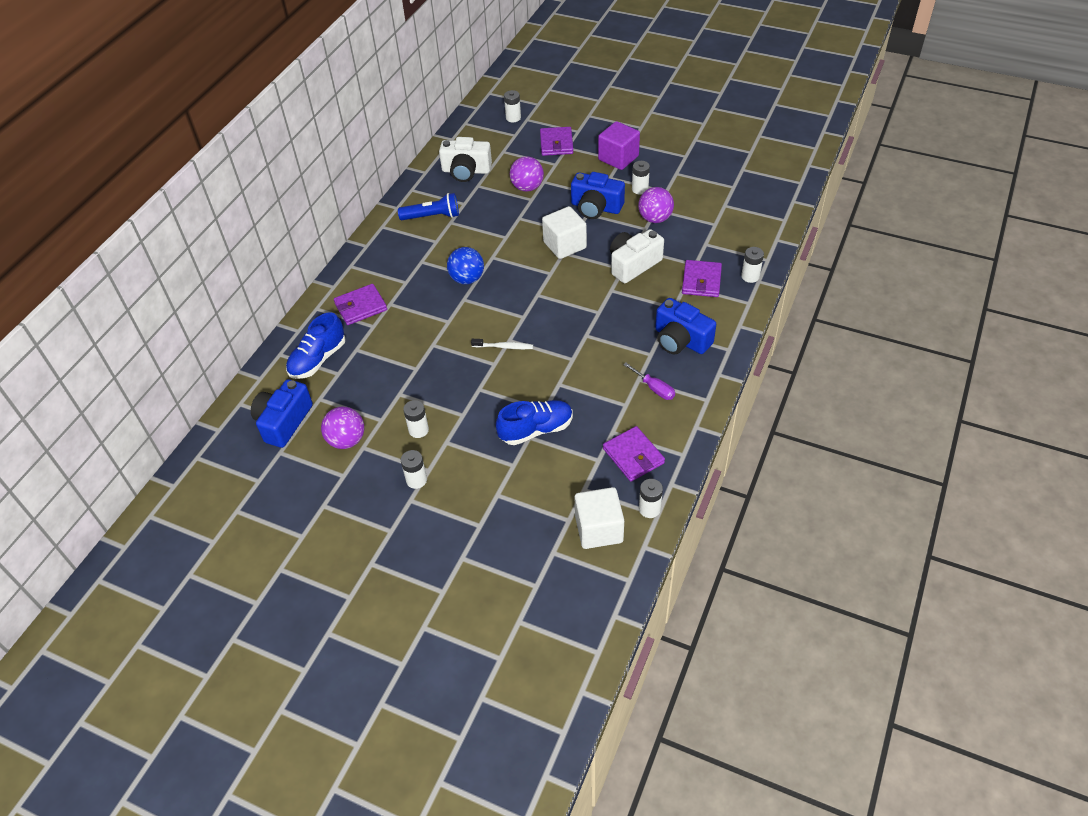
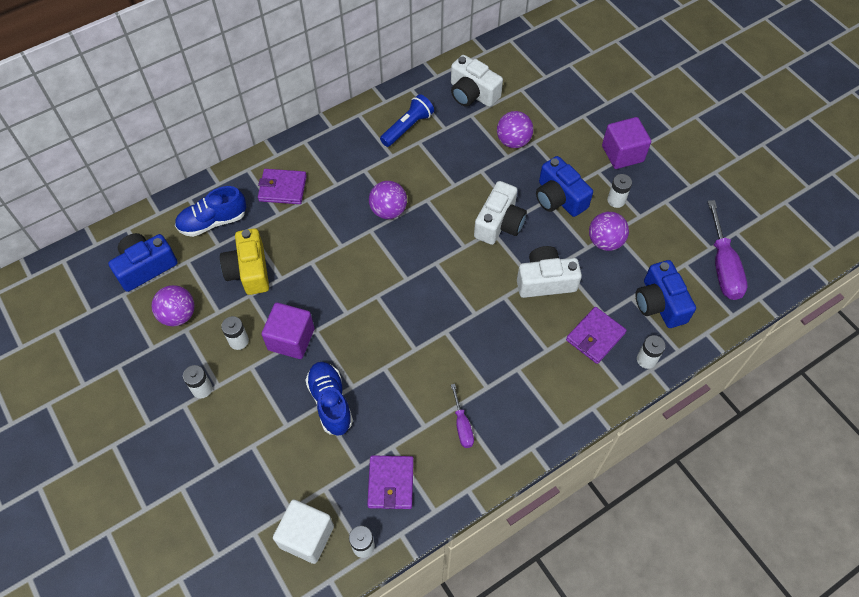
camera: 30 degrees right, 10 degrees up
(383, 377) = (249, 271): none -> yellow camera
(432, 216) = (407, 127): blue flashlight -> blue flashlight turned 75 degrees counterclockwise
(463, 405) = (291, 339): none -> purple cube
(467, 279) = (388, 211): blue ball -> purple ball
(504, 347) = (367, 300): white toothbrush -> none
(513, 118) = (558, 56): white battery -> none
(536, 430) = (330, 402): blue shoe -> blue shoe turned 120 degrees counterclockwise
(556, 144) = (576, 106): purple wallet -> none
(564, 245) = (499, 223): white cube -> white camera
(680, 340) = (525, 389): blue camera -> blue camera (659, 303)
(751, 194) = (723, 266): none -> purple screwdriver

